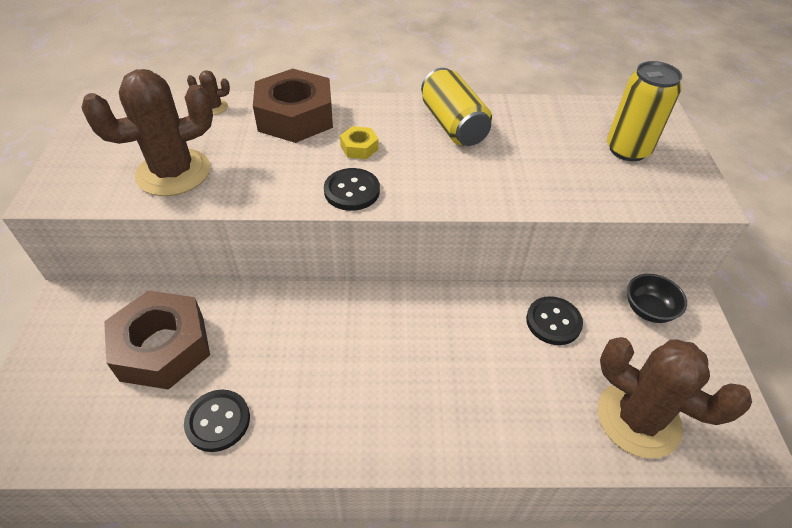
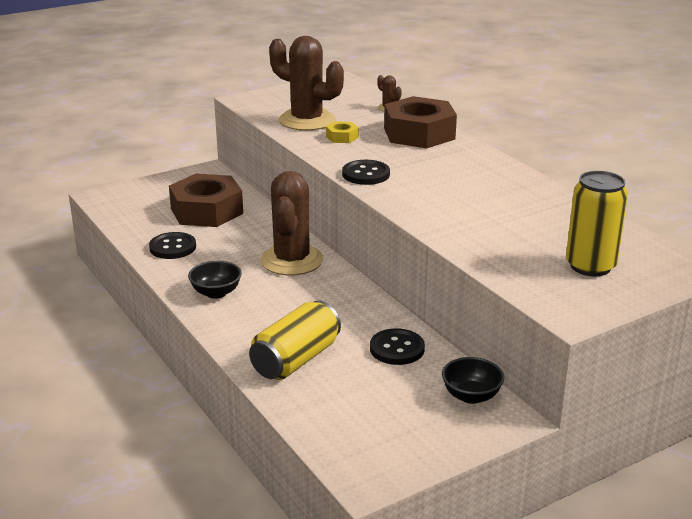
camera: 60 degrees right, 20 degrees down
(357, 422) = (216, 293): none -> black bowl
(359, 147) = (417, 163): yellow nut -> yellow nut (342, 137)
(453, 125) = (501, 187): yellow can -> yellow can (295, 360)
(638, 419) = (336, 412): brown cactus -> brown cactus (292, 260)

